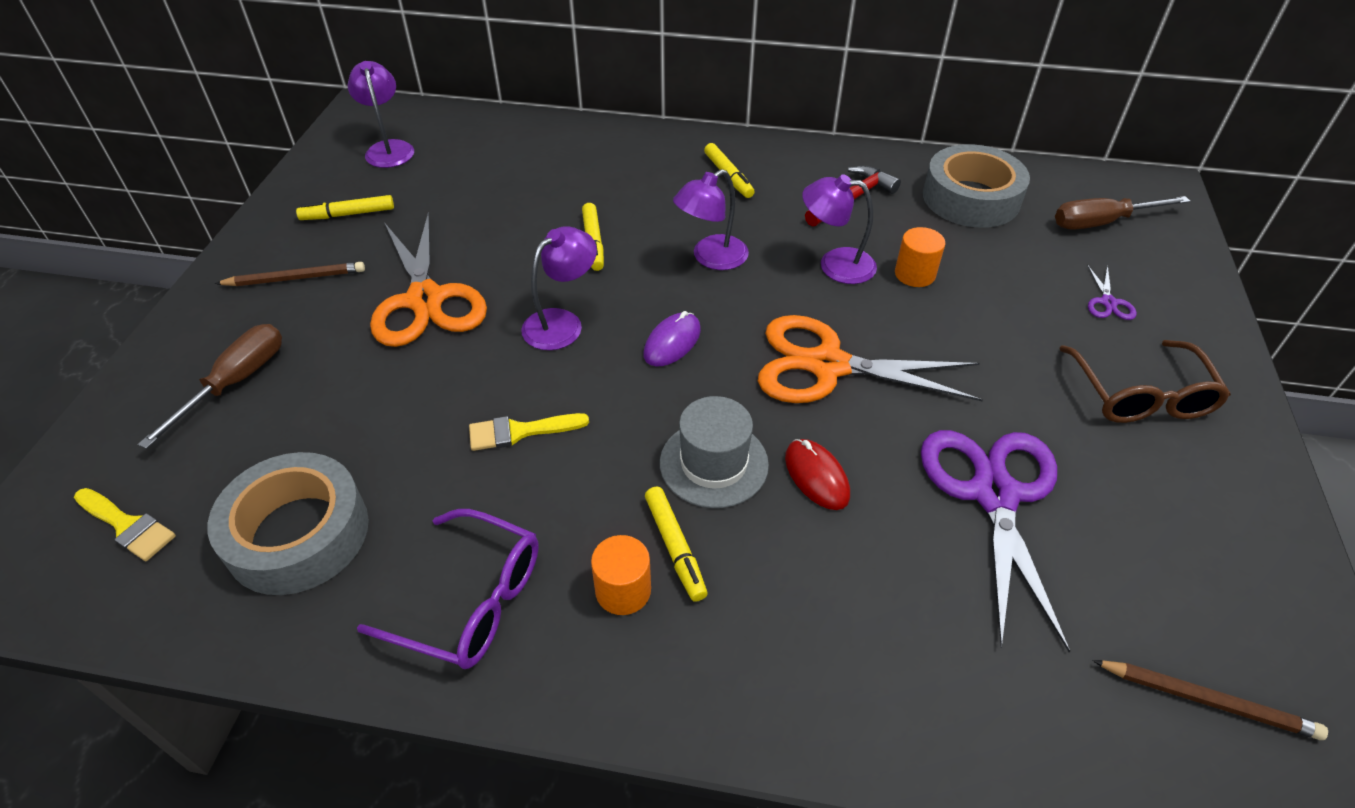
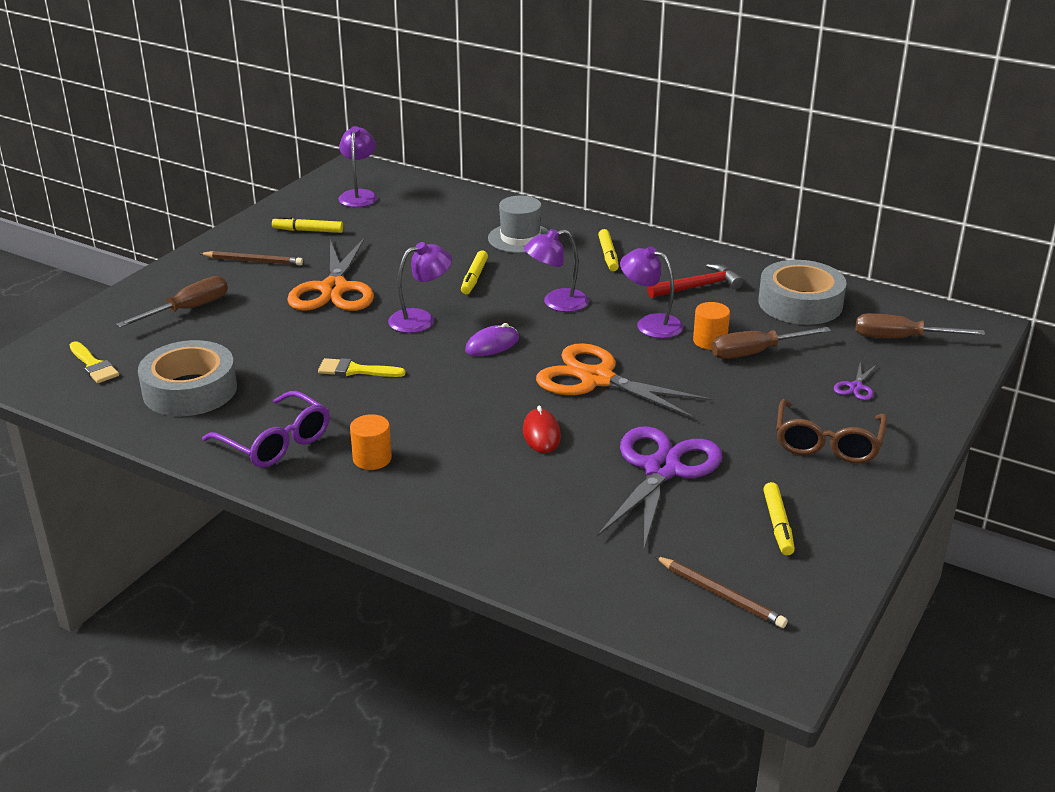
camera: 20 degrees right, 15 degrees down
(675, 547) = (419, 447): yellow marker -> yellow marker (778, 524)
(713, 463) = (475, 413): grey hat -> grey hat (520, 238)
(974, 279) = (756, 352): none -> brown screwdriver

